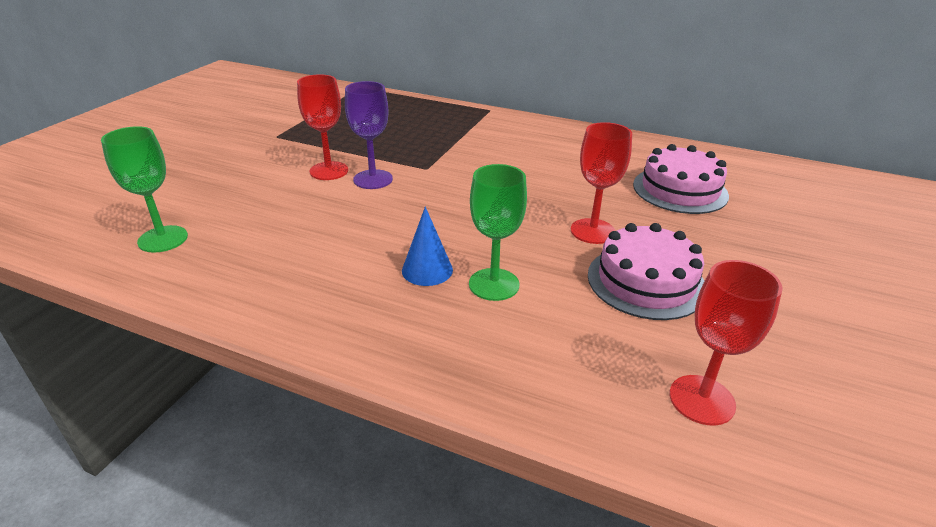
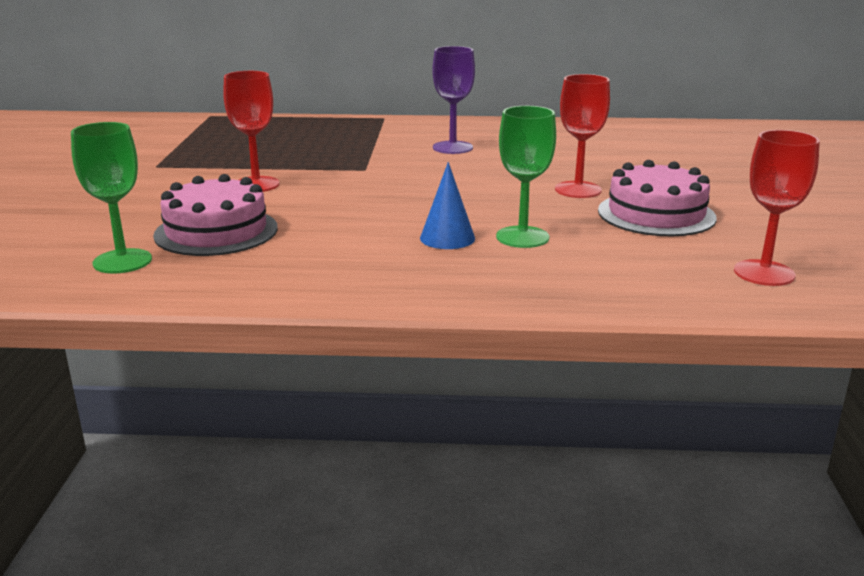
camera: 20 degrees left, 10 degrees down
(373, 179) = (315, 184): purple goblet -> purple goblet (452, 147)
(680, 190) = (630, 152): pink cake -> pink cake (216, 231)

